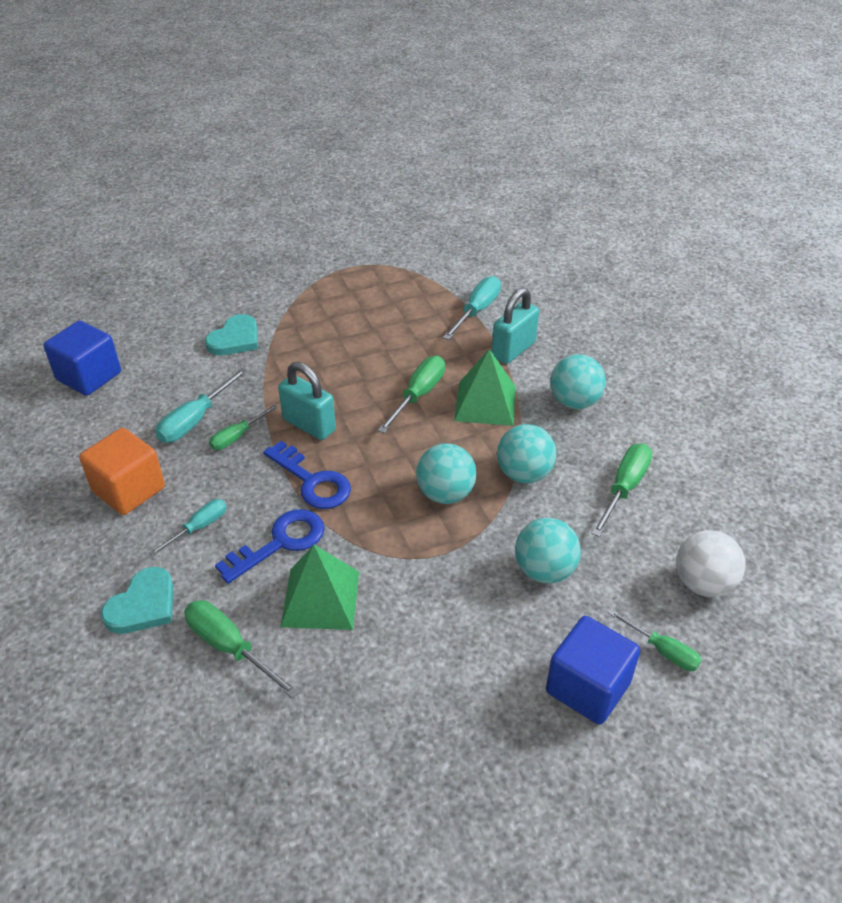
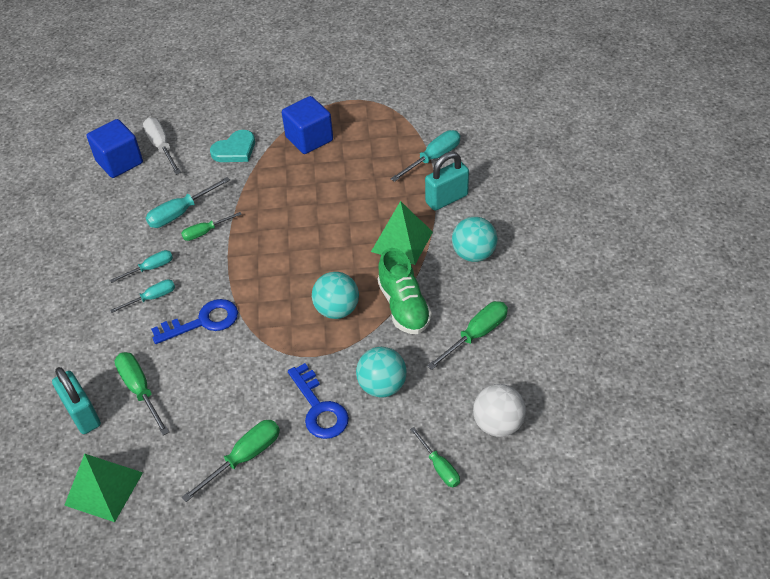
camera: 20 degrees right, 5 degrees up
(129, 490) = (116, 258): orange cube -> none
(138, 350) = (161, 147): none -> white screwdriver
(143, 605) = (95, 346): turquoise heart -> none
(181, 492) = (150, 268): none -> turquoise screwdriver
(309, 425) = (260, 233): turquoise padlock -> turquoise padlock (82, 414)
(312, 481) = (244, 279): blue key -> blue key (319, 408)
(321, 598) = (214, 370): green pyramid -> green pyramid (104, 488)
(418, 395) = (353, 224): green screwdriver -> green screwdriver (244, 458)
(524, 474) = (404, 306): turquoise ball -> green shoe
(588, 687) = (371, 479): blue cube -> blue cube (309, 139)

